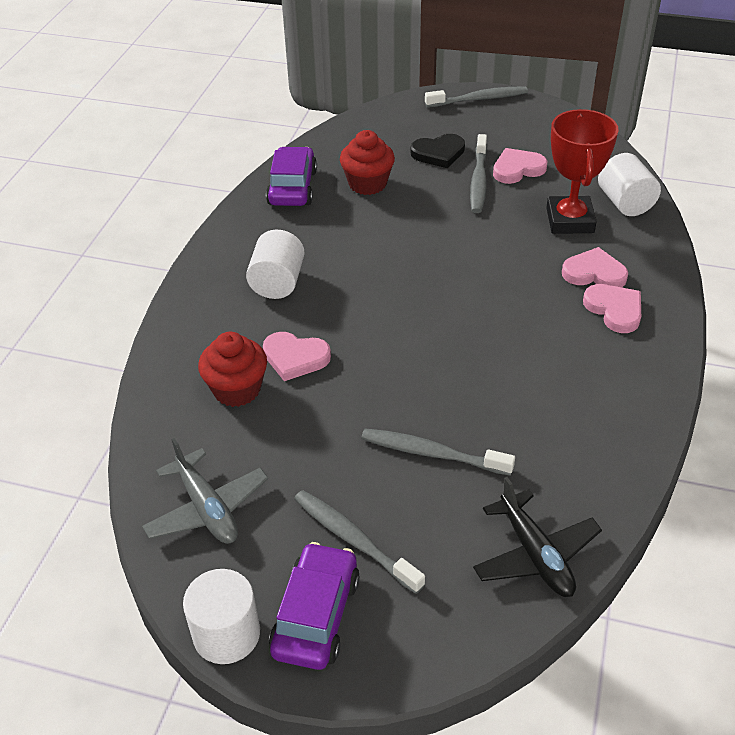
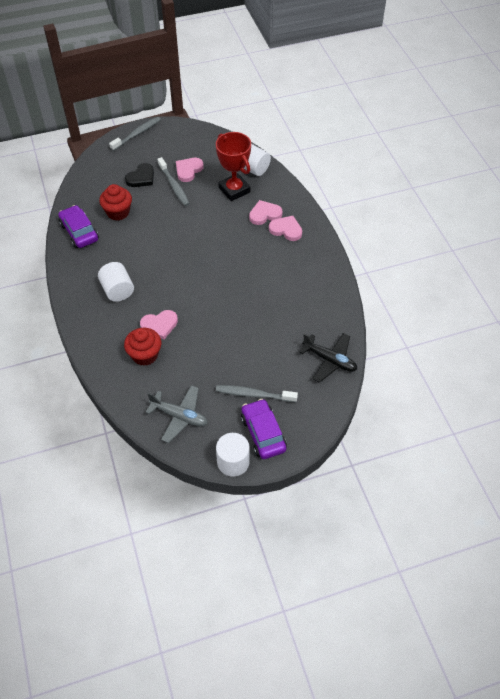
camera: 35 degrees left, 10 degrees up
(432, 453) = (257, 339): grey toothbrush -> none

